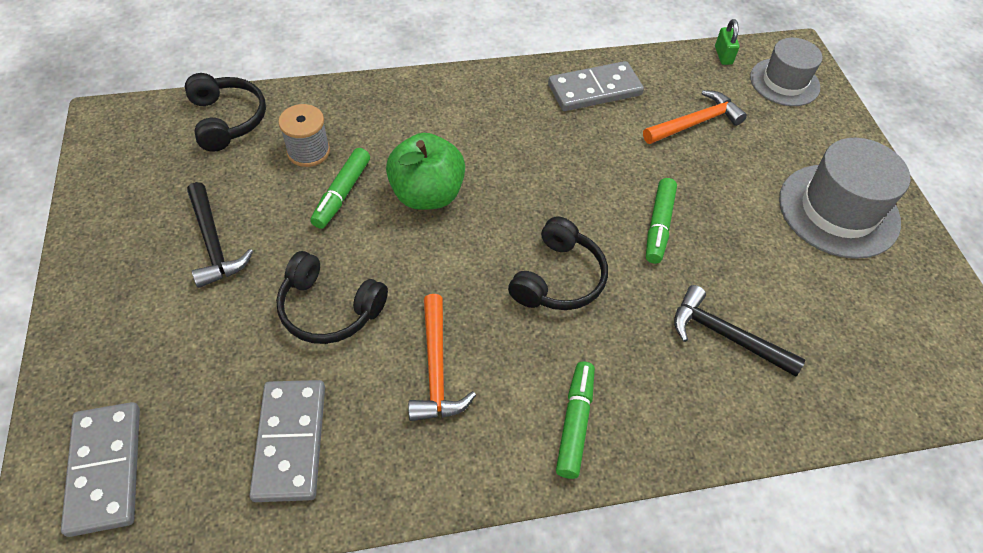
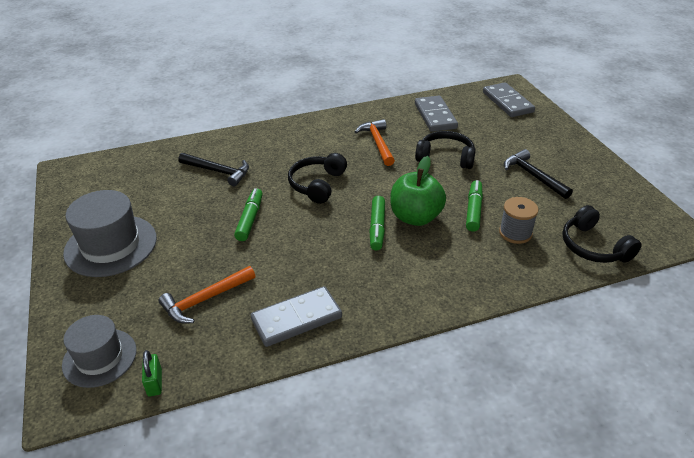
camera: 175 degrees right, 15 degrees down
(575, 423) = (304, 134): green marker -> green marker (377, 228)

